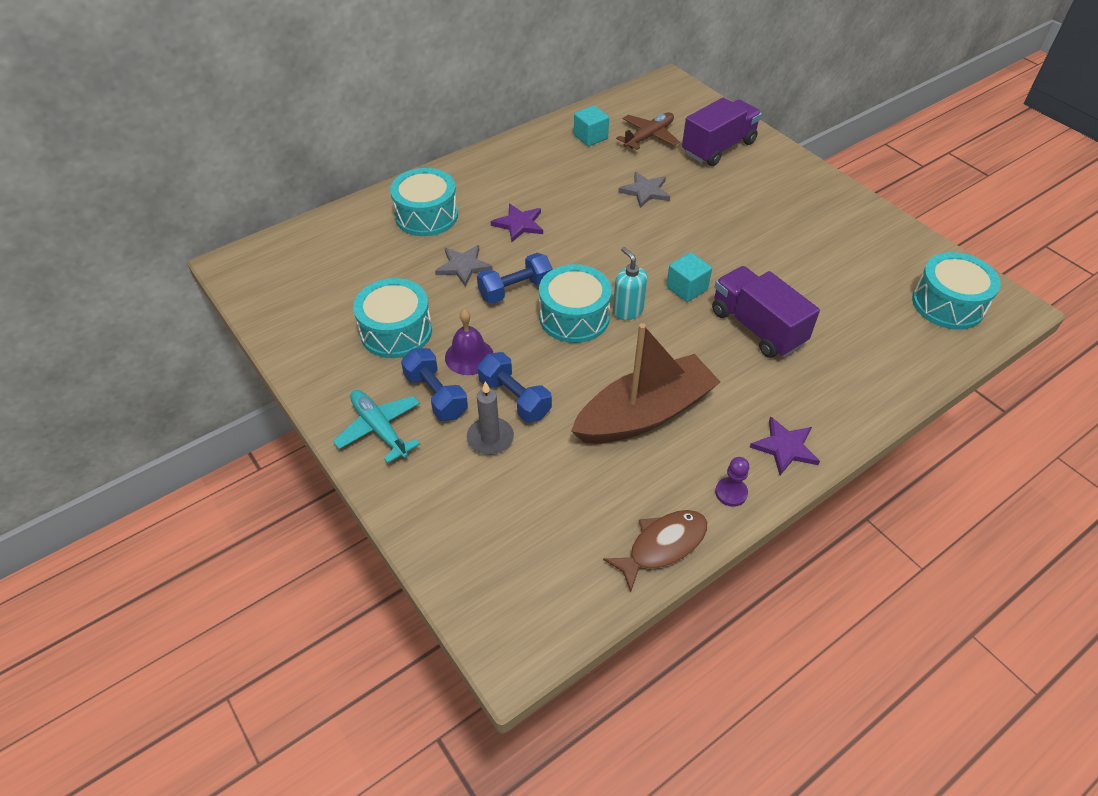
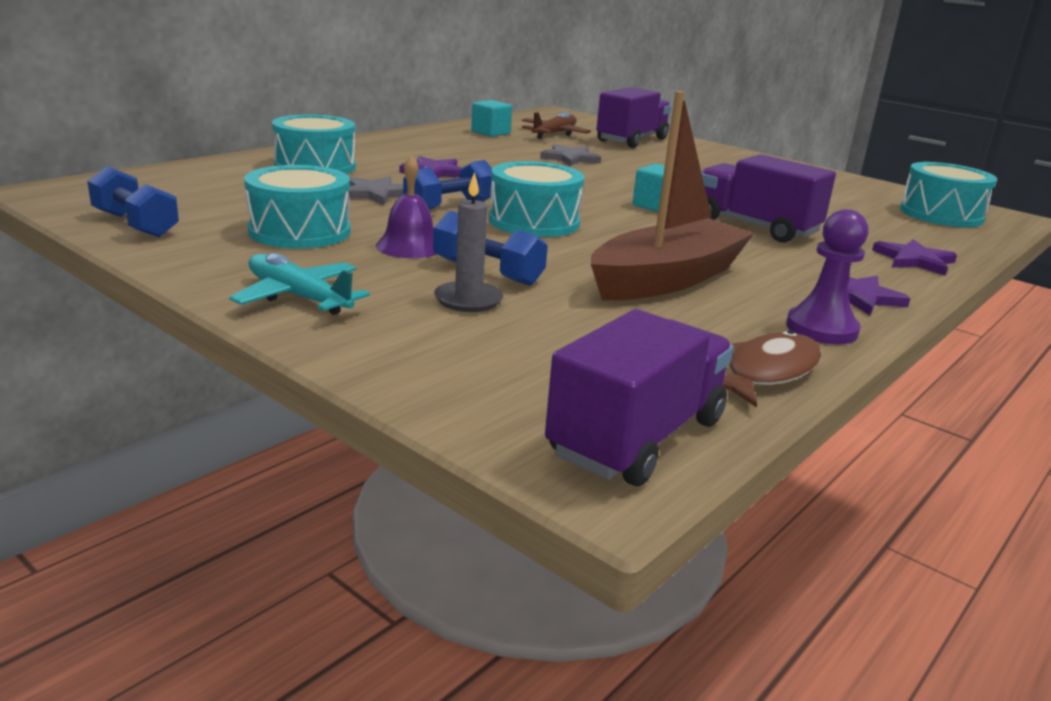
camera: 15 degrees left, 25 degrees down
(436, 395) = (374, 272): blue dumbbell -> blue dumbbell (135, 225)
(546, 611) = (637, 438): none -> purple truck
(627, 311) = (597, 218): turquoise soap dispenser -> none
(731, 493) = (821, 329): purple pawn -> purple pawn, size x1.57
(869, 390) = (914, 260): none -> purple star

